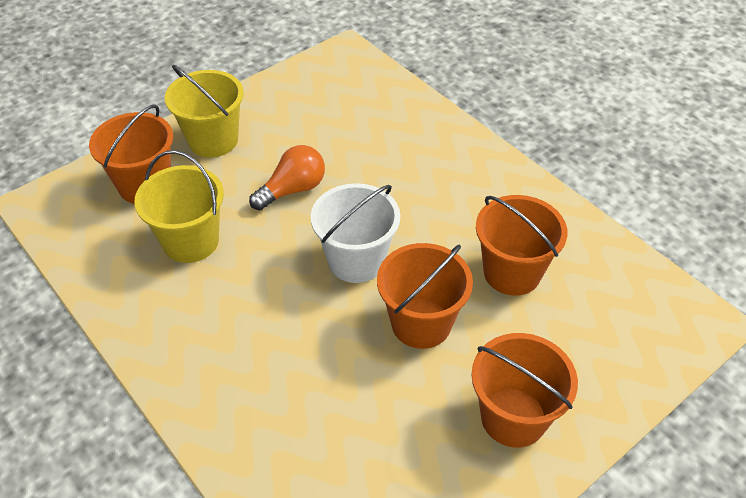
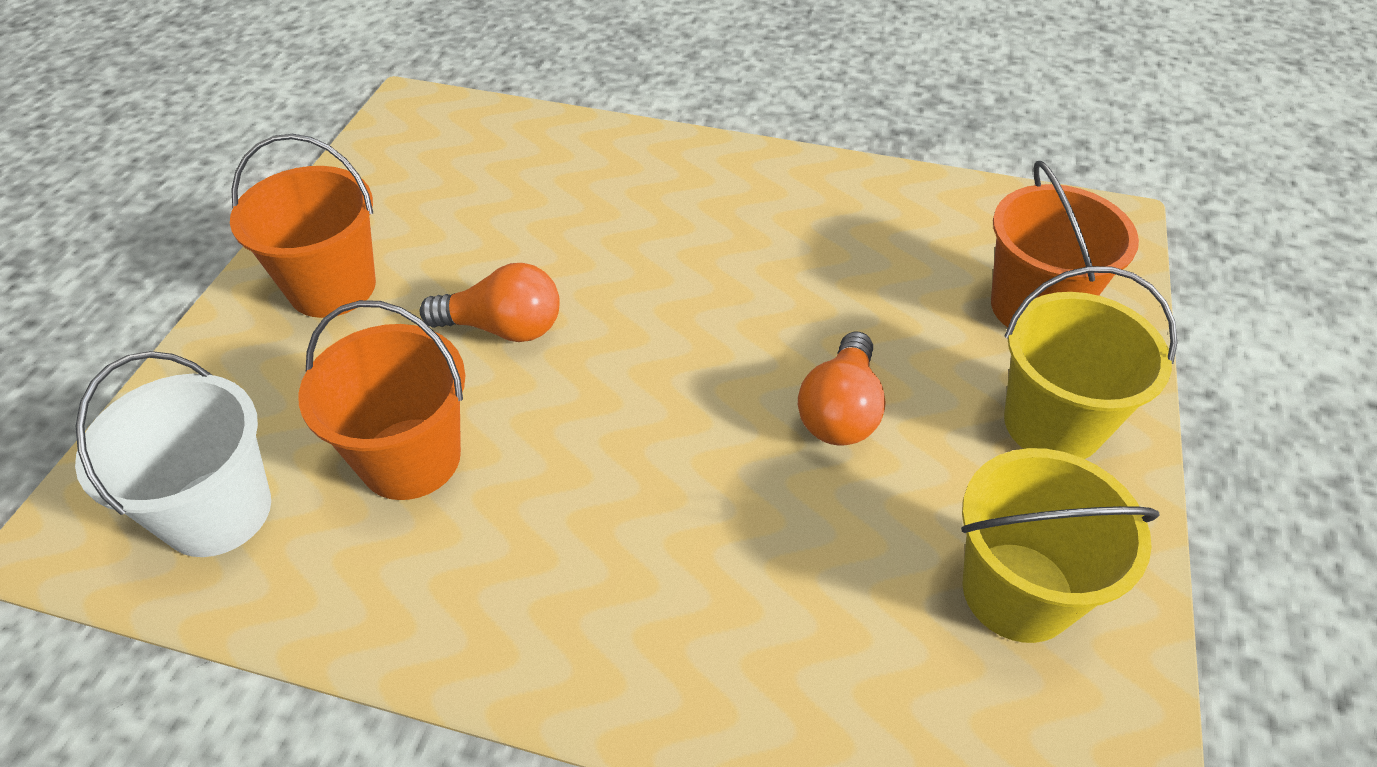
camera: 145 degrees right, 0 degrees up
(191, 241) = (881, 275): yellow bucket -> yellow bucket (1017, 591)
(356, 260) = (650, 359): white bucket -> white bucket (218, 512)
(421, 323) = (504, 328): orange bucket -> orange light bulb

